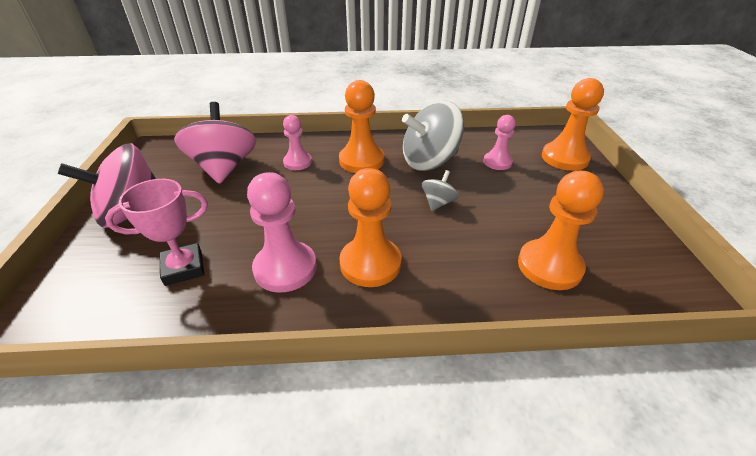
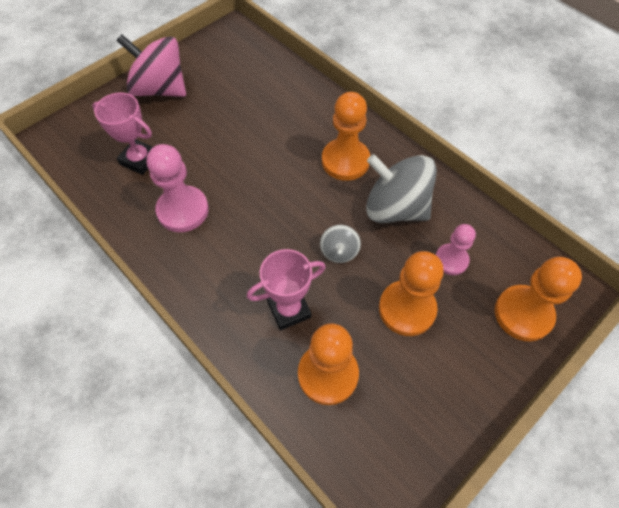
camera: 50 degrees right, 20 degrees up
(224, 168) = (248, 89): pink spinning top -> none
(297, 162) = (299, 123): pink pawn -> none
(370, 263) = (228, 254): orange pawn -> orange pawn (407, 309)
(438, 203) = (339, 251): grey spinning top -> grey spinning top turned 105 degrees clockwise
(466, 256) = (289, 309): none -> pink trophy

